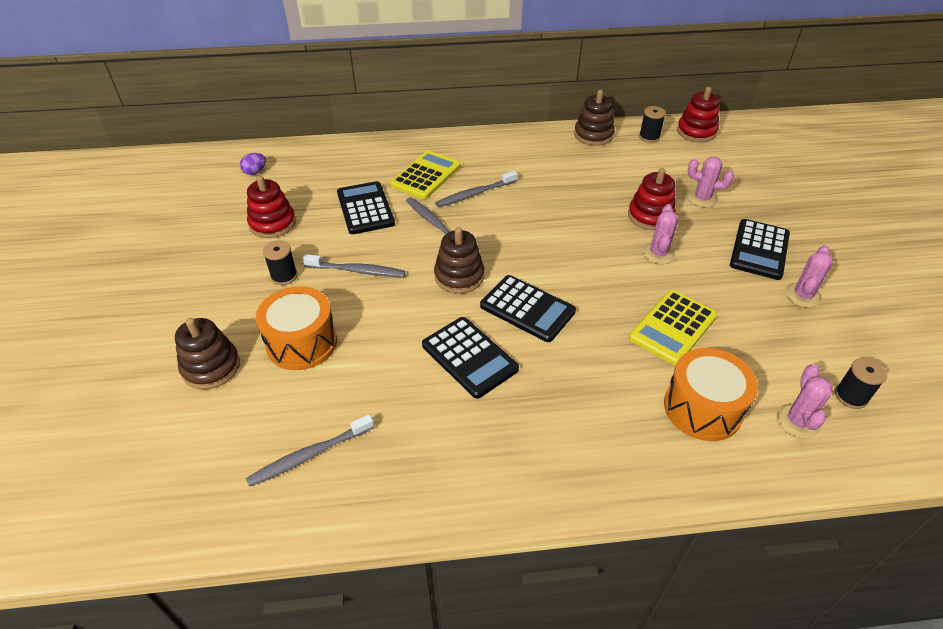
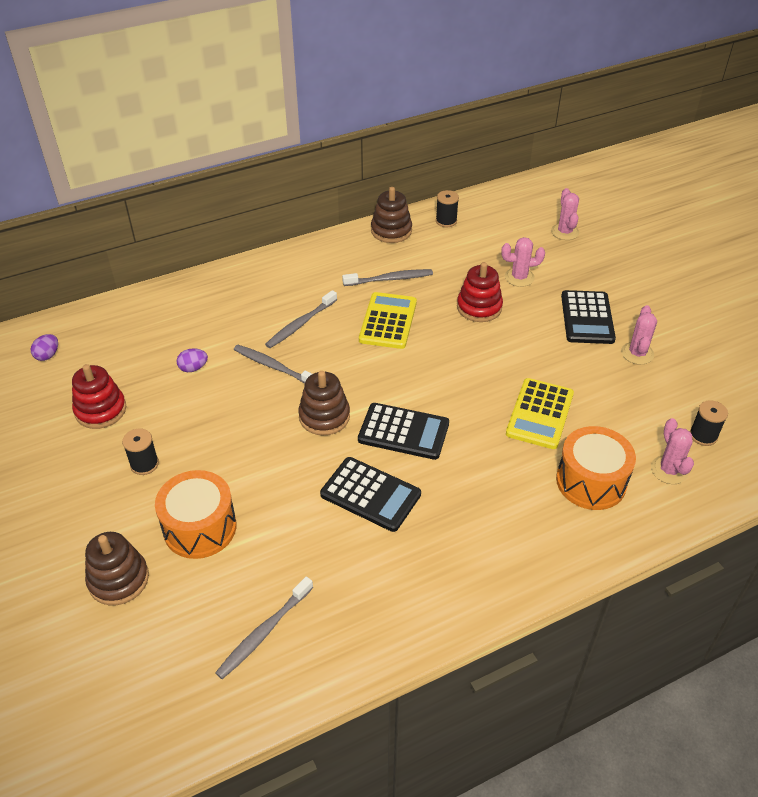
camera: 20 degrees left, 0 degrees up
(357, 271) = (219, 438): grey toothbrush -> grey toothbrush (390, 279)
(365, 208) = (193, 368): black calculator -> purple egg
(426, 176) = (240, 316): yellow calculator -> yellow calculator (388, 321)
(658, 253) = (500, 344): pink cactus -> pink cactus (565, 232)
(696, 132) = (488, 206): red stacking toy -> none

